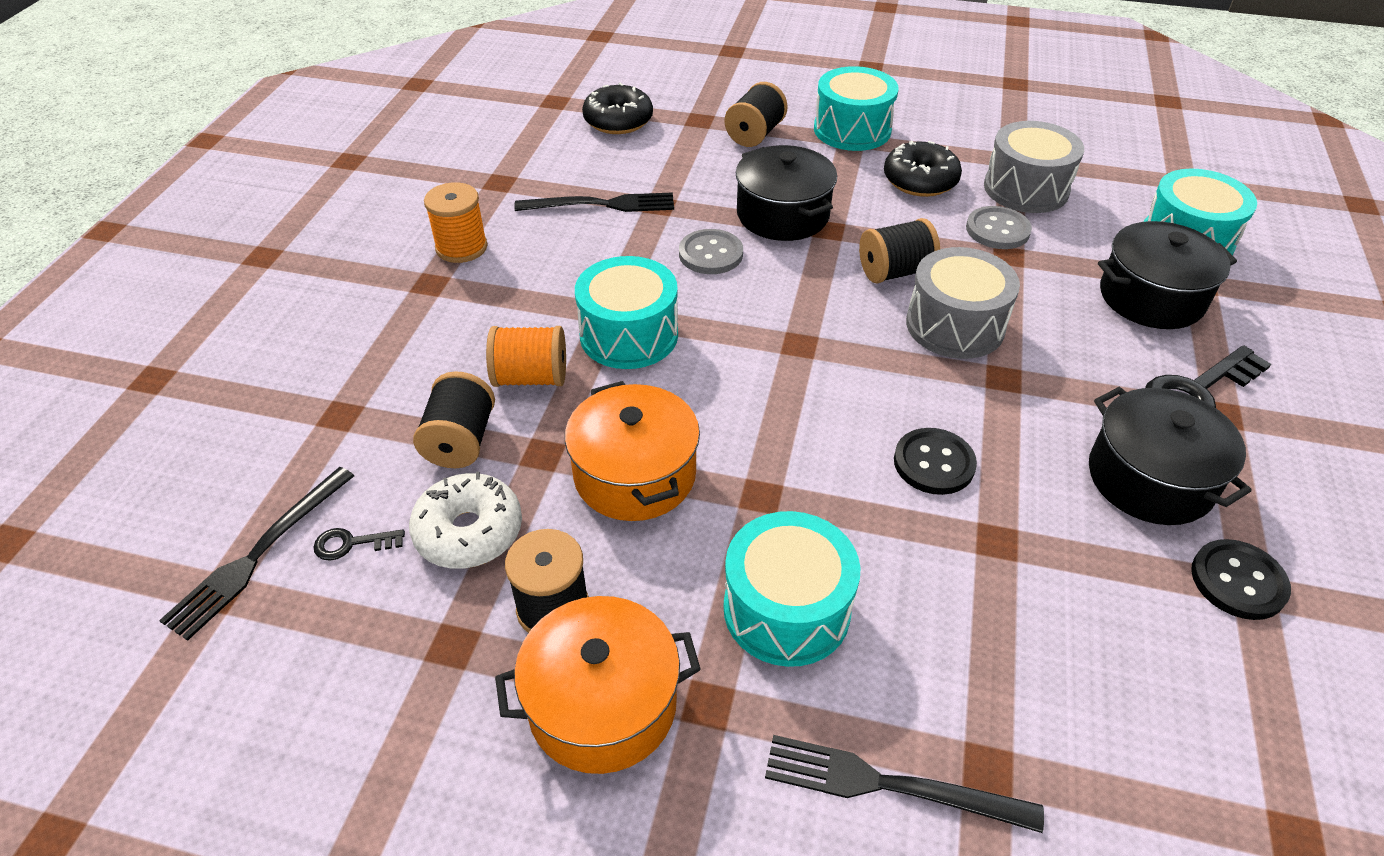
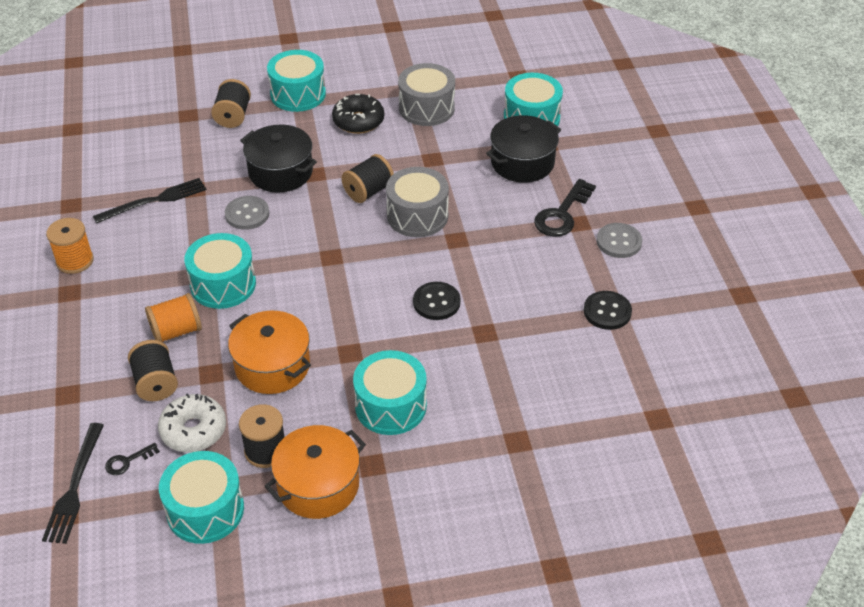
camera: 25 degrees left, 0 degrees up
(409, 672) = (205, 510): none -> turquoise drum
(618, 121) = (129, 132): black donut -> none
(889, 785) = (475, 466): black fork -> none
(997, 230) = (419, 143): grey button -> grey button (619, 242)
(1150, 478) = (551, 272): black pot -> none

